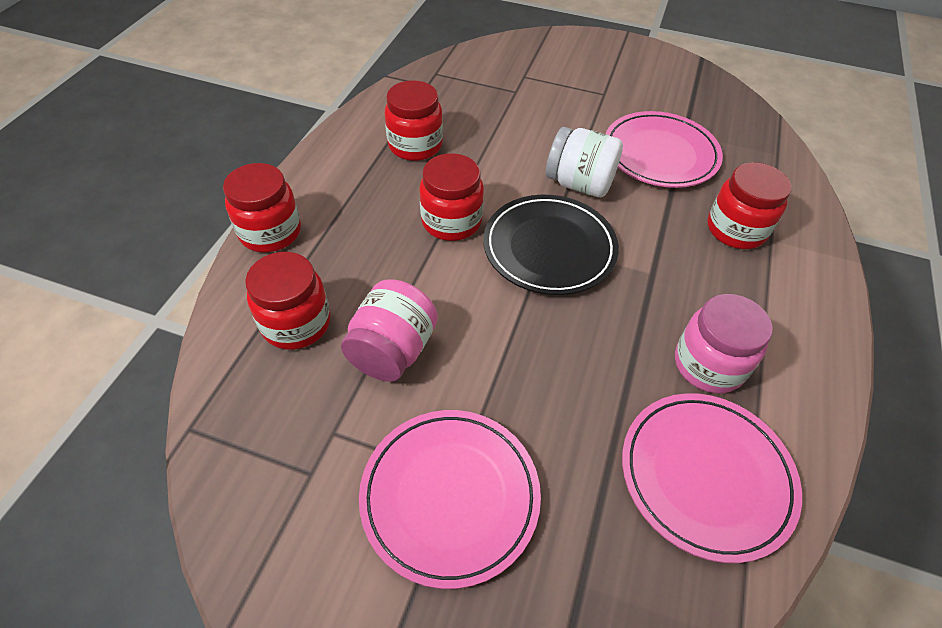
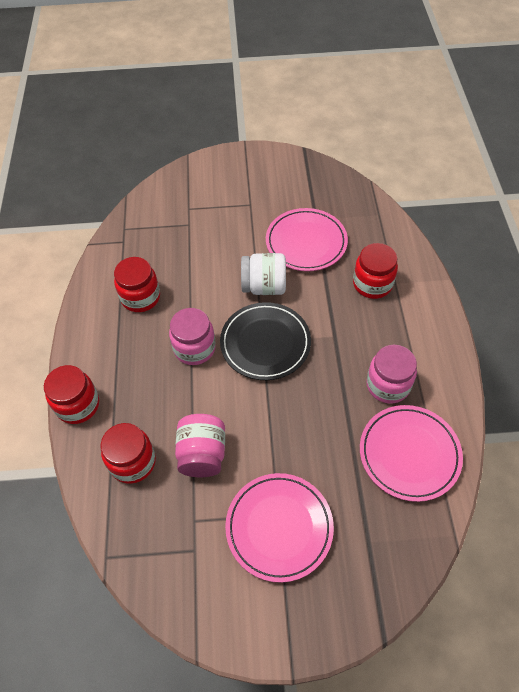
camera: 20 degrees left, 5 degrees up
(451, 221) = (194, 348): red jar -> pink jar

